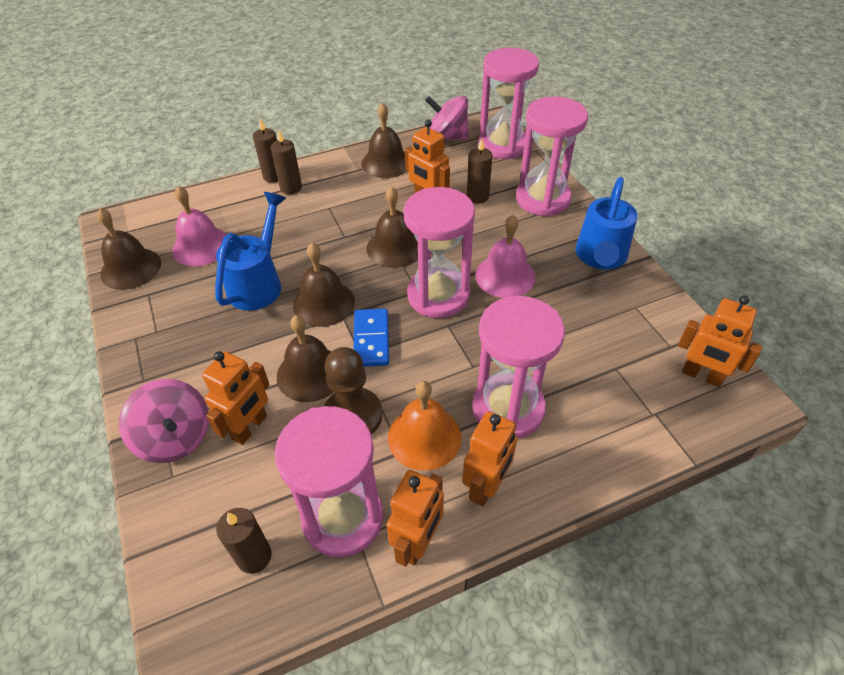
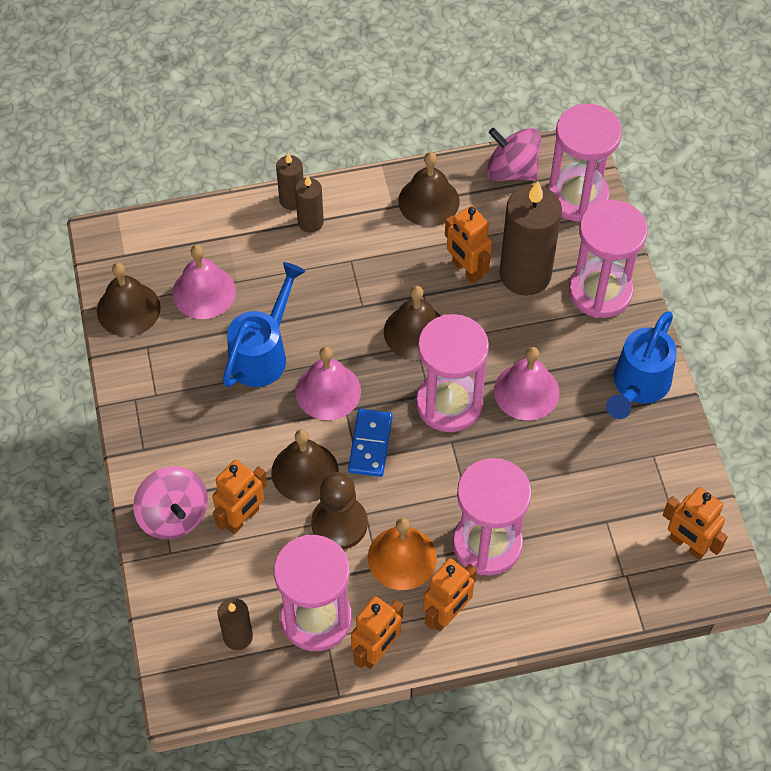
camera: 10 degrees right, 10 degrees up
(324, 303) = (328, 391): brown bell -> pink bell
(477, 197) = (525, 274): brown candle -> brown candle, size x1.97

